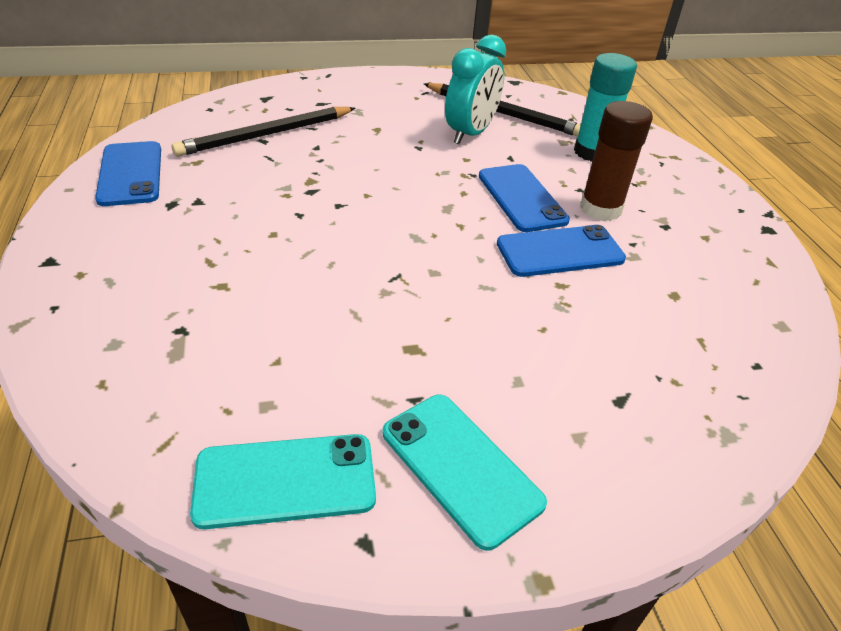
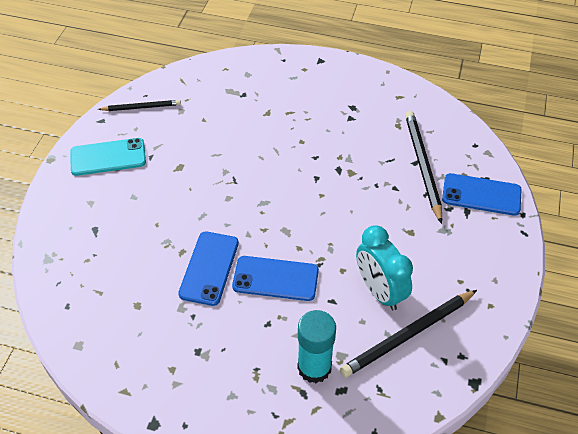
camera: 120 degrees right, 10 degrees up
(130, 174) = (394, 96): blue phone -> blue phone (481, 195)
(285, 480) = (141, 107): turquoise phone -> black pencil
(600, 209) = (238, 321): brown glue stick -> none

